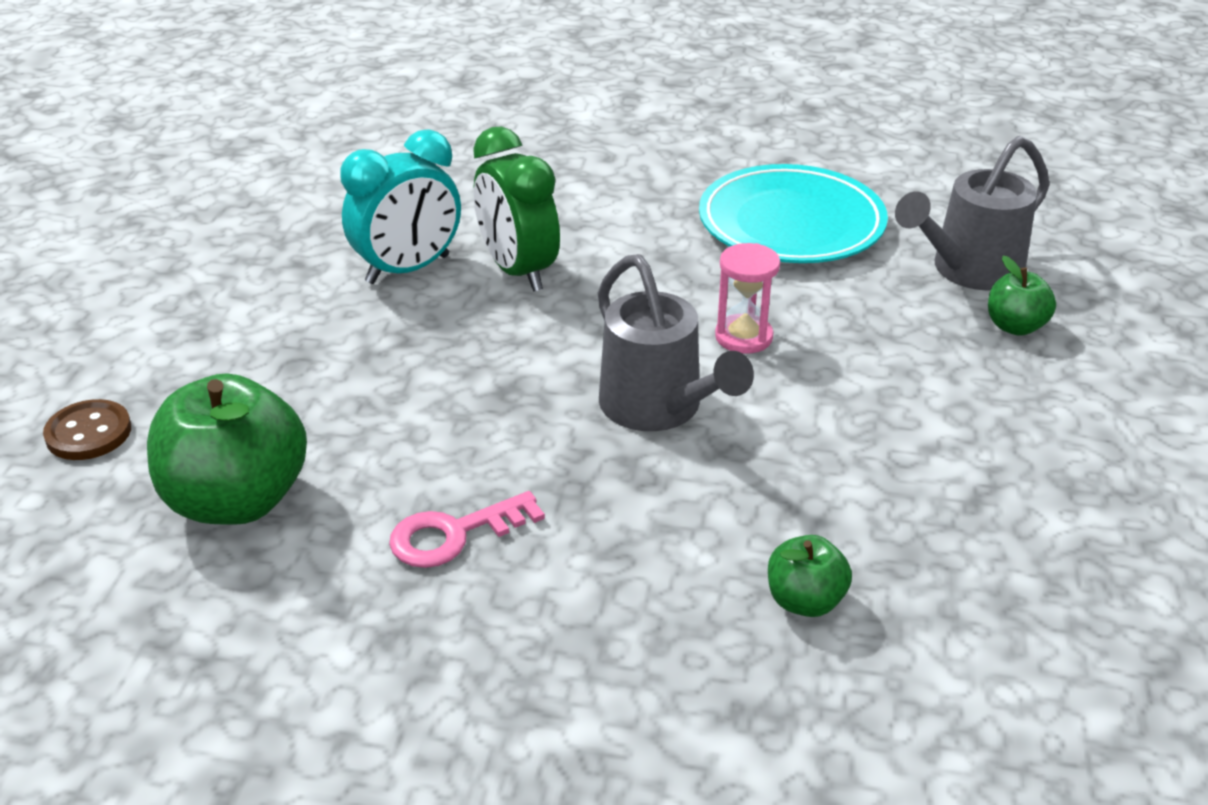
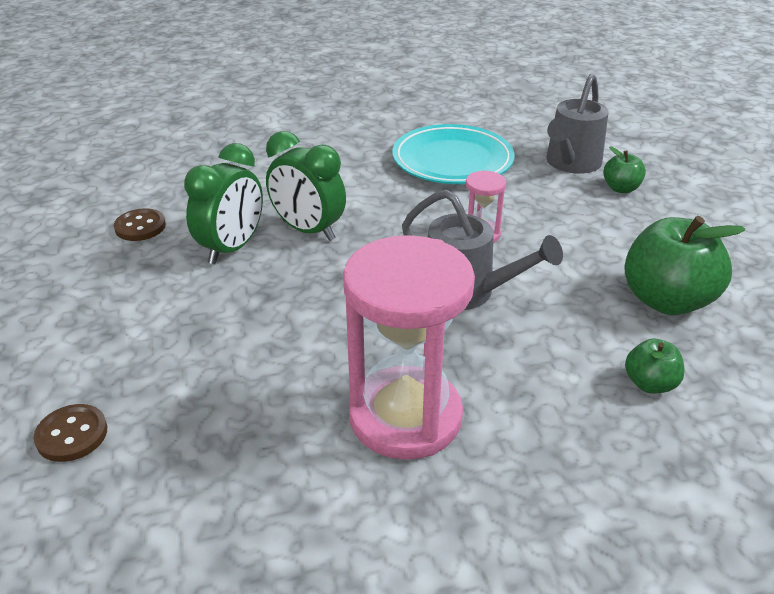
camera: 25 degrees left, 0 degrees up
(237, 500) = (231, 446): green apple -> green apple (666, 300)
(322, 214) = (140, 227): none -> brown button
(408, 269) = (232, 248): turquoise clock -> green clock
(454, 534) = (405, 416): pink key -> pink hourglass

